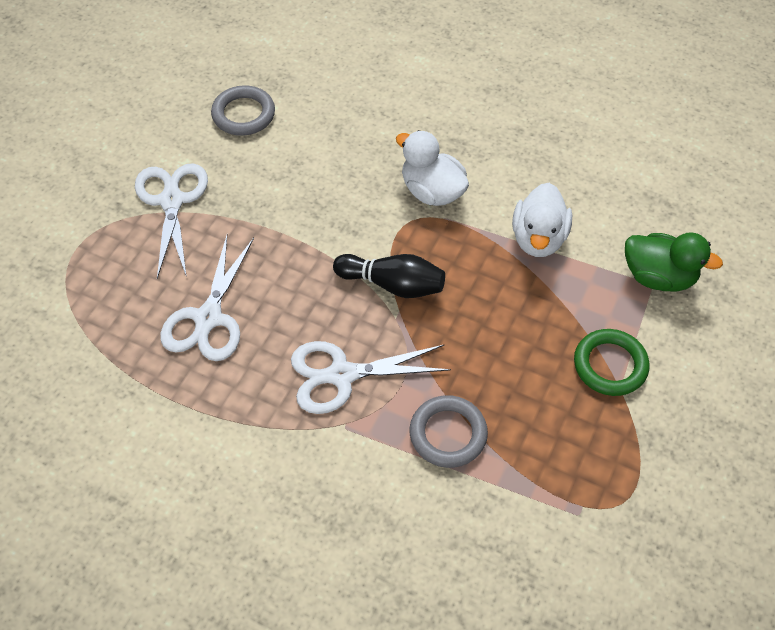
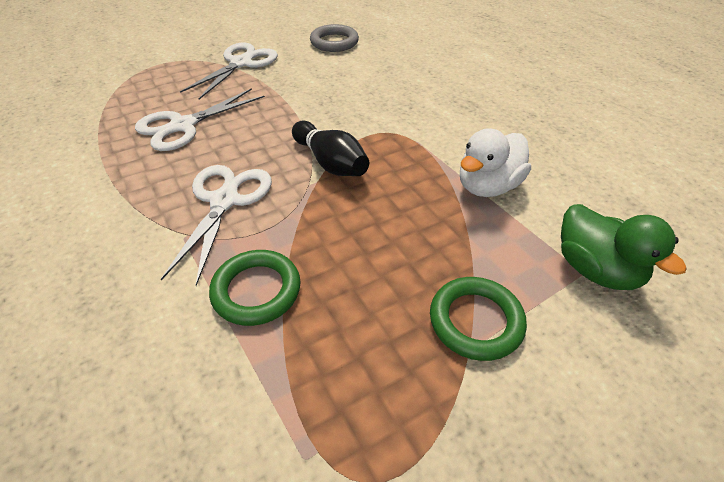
camera: 35 degrees right, 10 degrees down
(341, 375) = (225, 200): white scissors -> white scissors turned 75 degrees clockwise
(432, 191) = (422, 122): white duck -> none
(448, 434) = (256, 290): grey ring -> green ring

